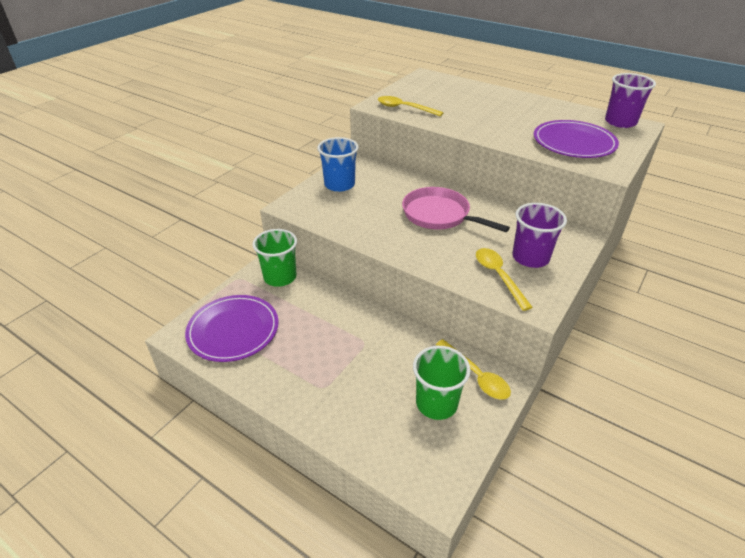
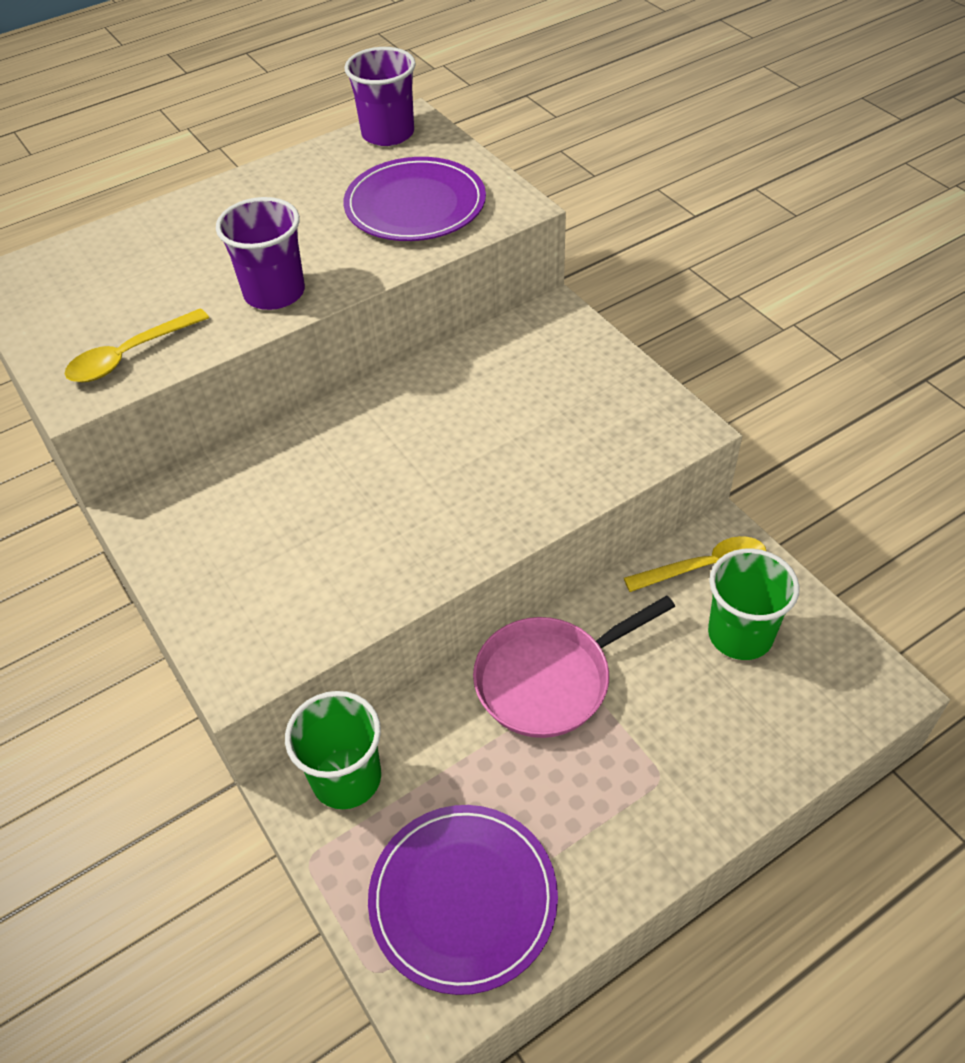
camera: 65 degrees left, 10 degrees up
(339, 184) = (214, 565): blue cup -> none
(439, 215) = (410, 451): pink pan -> pink pan (550, 679)
(498, 276) = (603, 441): yellow spoon -> none
(530, 257) = (578, 389): purple cup -> purple cup (274, 293)

